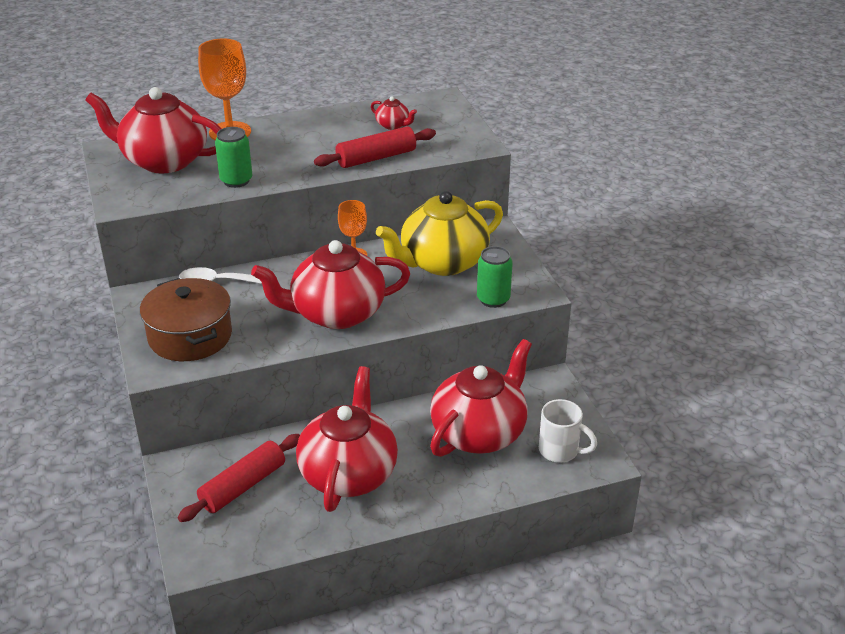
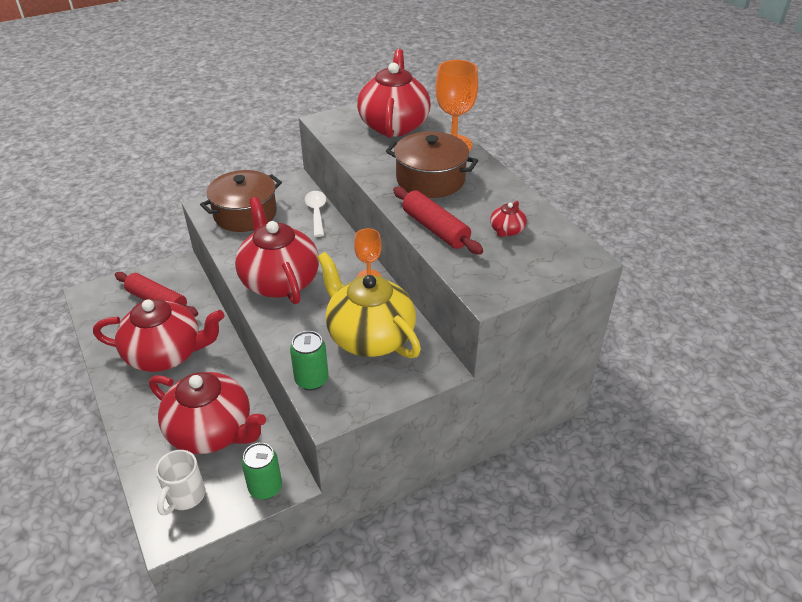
camera: 80 degrees right, 5 degrees up
(236, 181) = (371, 162): green can -> green can (265, 488)
(290, 151) = (430, 179): none -> brown pot

